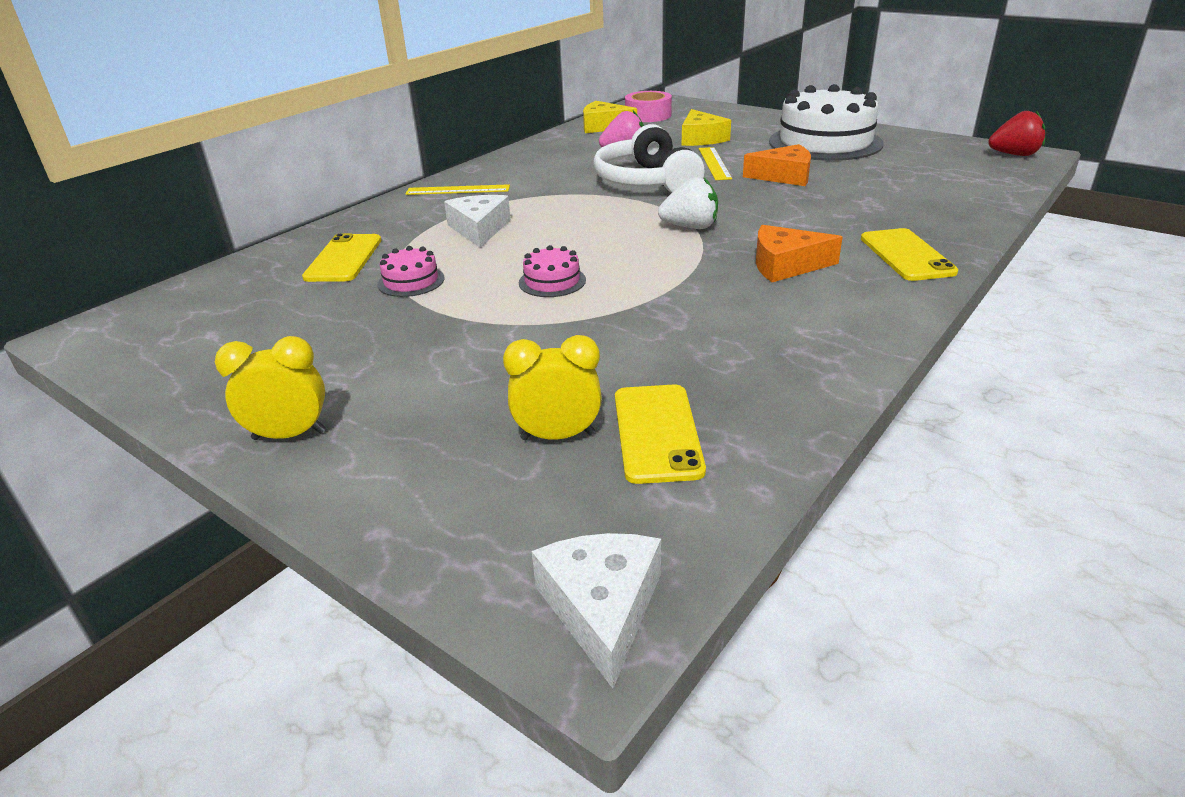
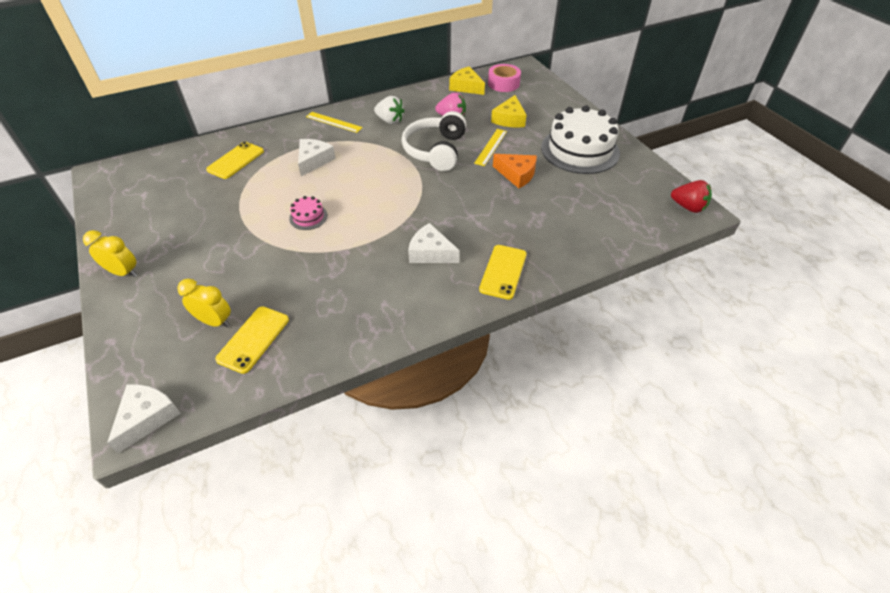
camera: 25 degrees right, 15 degrees up
(411, 281) = (249, 190): pink cake -> none
(690, 227) = (416, 201): white strawberry -> white strawberry (390, 121)
(786, 265) = (430, 252): orange cheese -> white cheese

